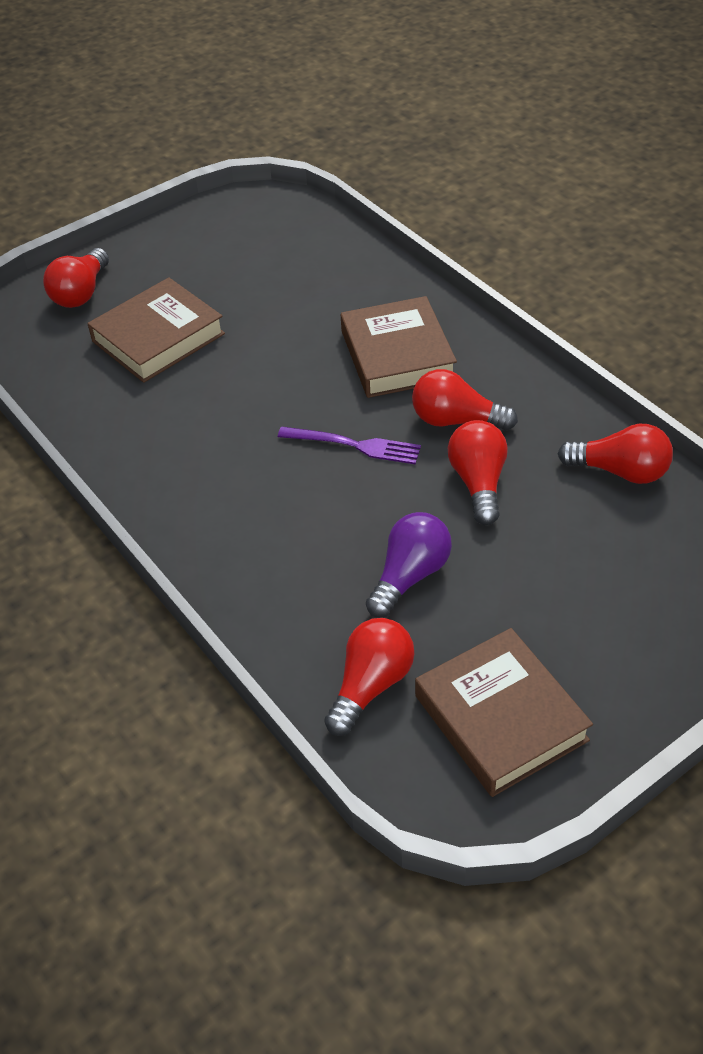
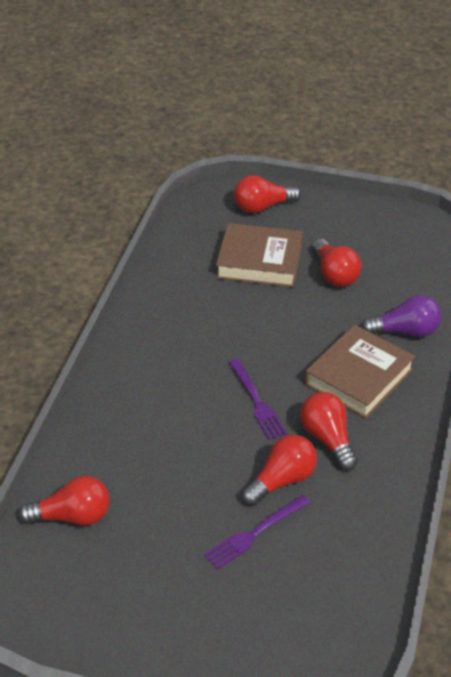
camera: 50 degrees right, 5 degrees down
(410, 575) = (172, 488): purple light bulb -> purple light bulb (405, 331)
(501, 718) = (97, 593): brown book -> none
(529, 541) = (254, 534): none -> purple fork
(620, 471) = (365, 551): red light bulb -> red light bulb (334, 274)

